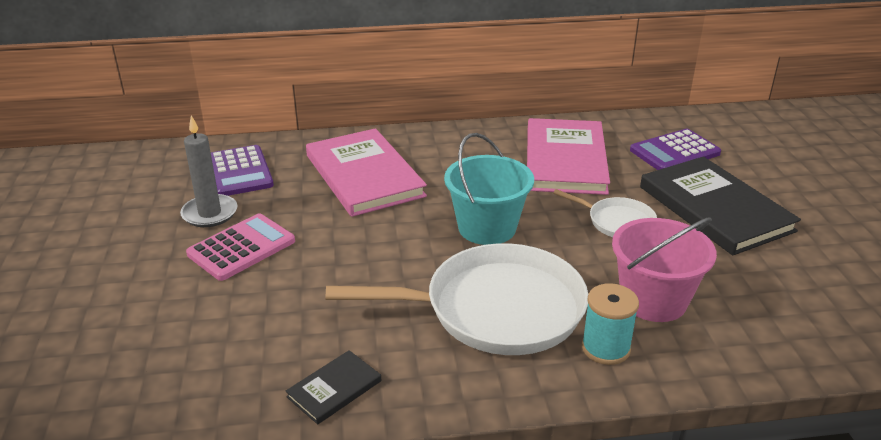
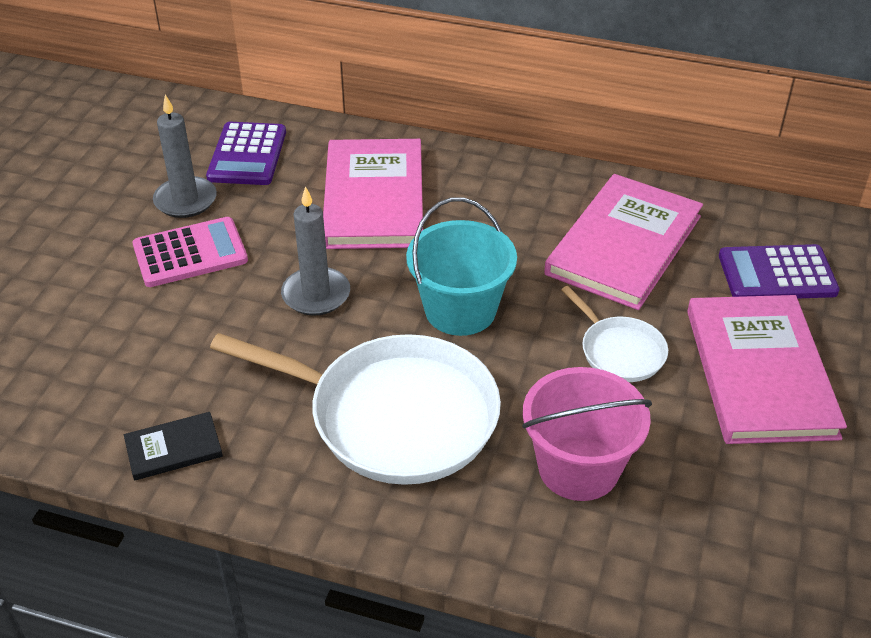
camera: 25 degrees right, 10 degrees up
(369, 247) = (316, 294): none -> grey candle
(605, 348) = (476, 506): turquoise spool -> none
(715, 209) = (759, 372): black book -> pink book

